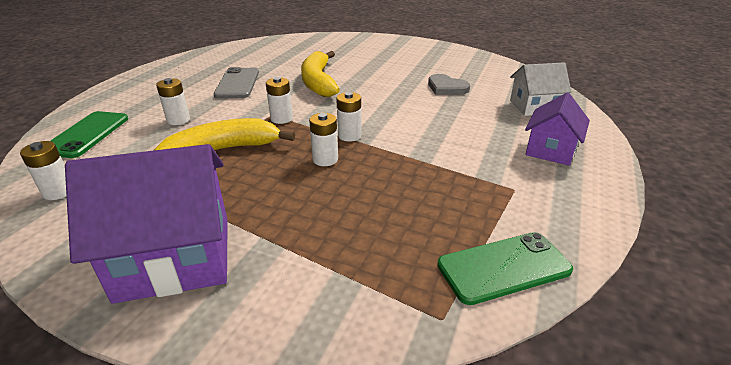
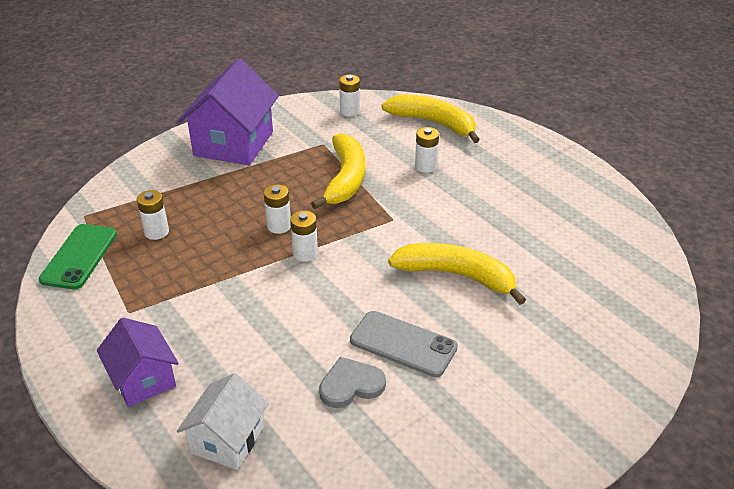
camera: 120 degrees right, 5 degrees up
(87, 134) = (433, 123): green phone -> yellow banana
(237, 83) = (495, 215): grey phone -> grey phone (403, 344)
(281, 119) = (378, 223): white battery -> white battery (156, 232)

